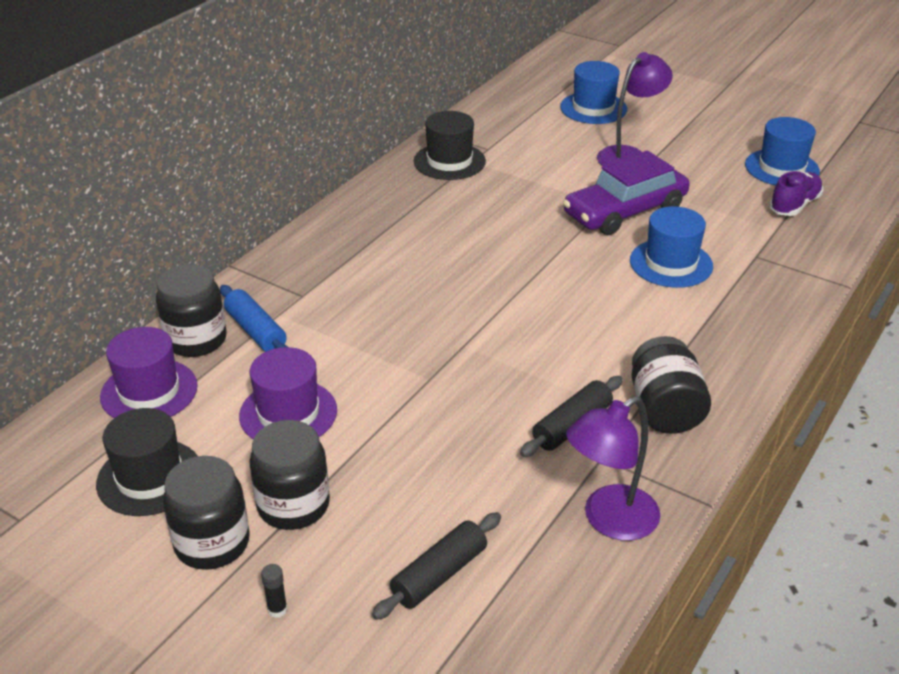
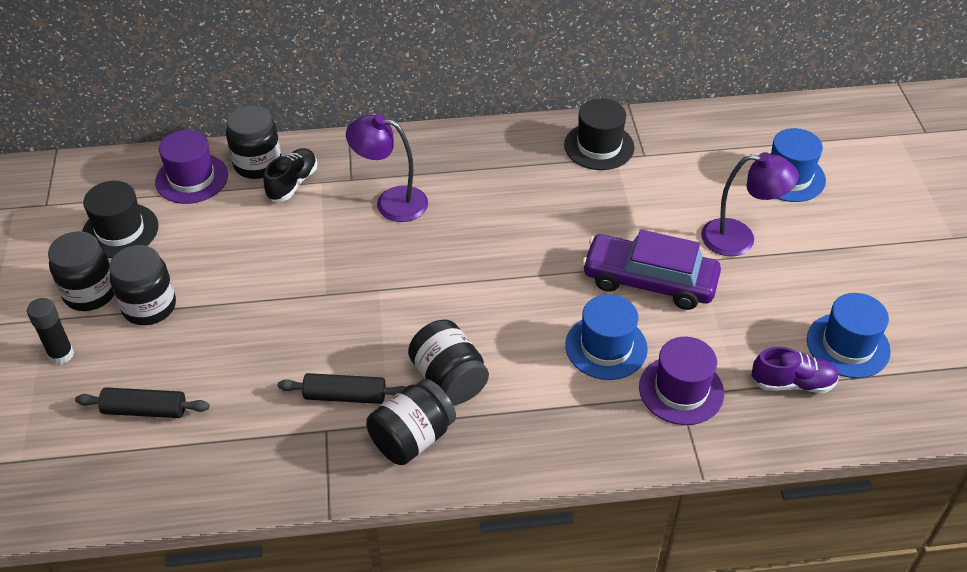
camera: 50 degrees right, 10 degrees up
(255, 331) = (292, 183): blue rolling pin -> black shoe
(277, 609) = (61, 354): black glue stick -> black glue stick, size x1.78
(288, 413) = (228, 250): purple hat -> purple hat (681, 390)
(609, 520) = (264, 469): purple lamp -> purple lamp (391, 202)
(618, 356) = (449, 379): none -> black jar

